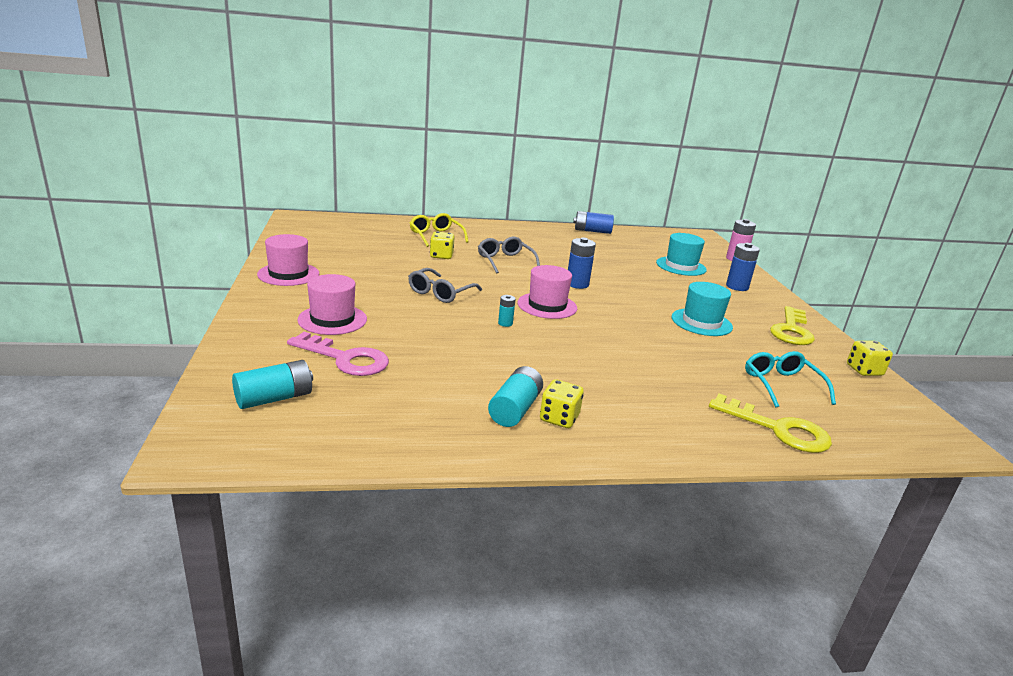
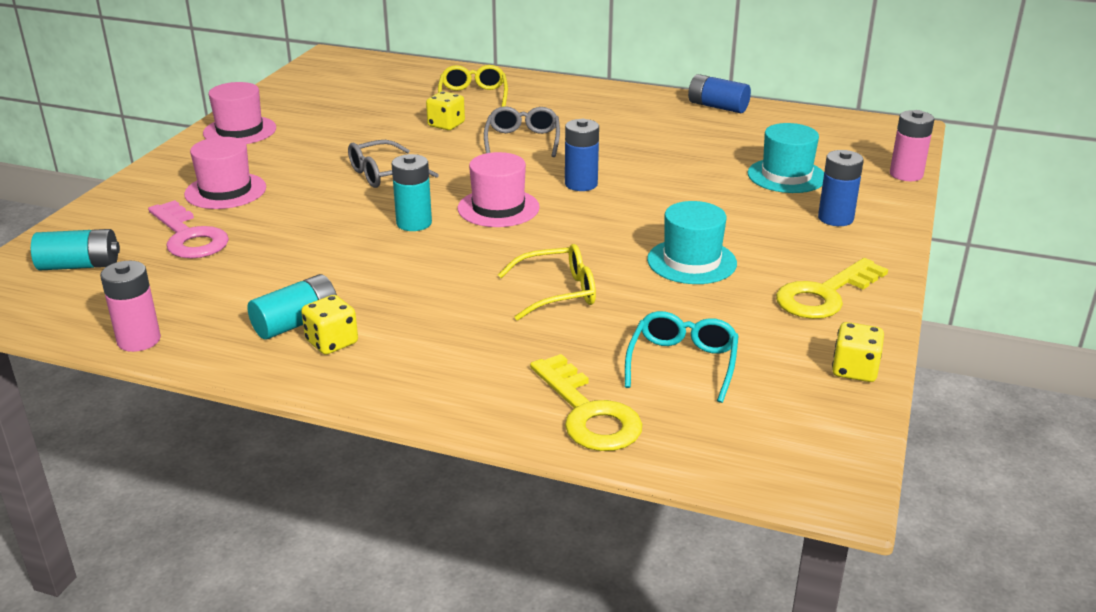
camera: 30 degrees right, 5 degrees up
(406, 450) = (139, 340): none -> pink battery
(505, 323) = (414, 223): turquoise battery -> turquoise battery, size x1.83
(655, 354) = (557, 292): none -> yellow glasses

